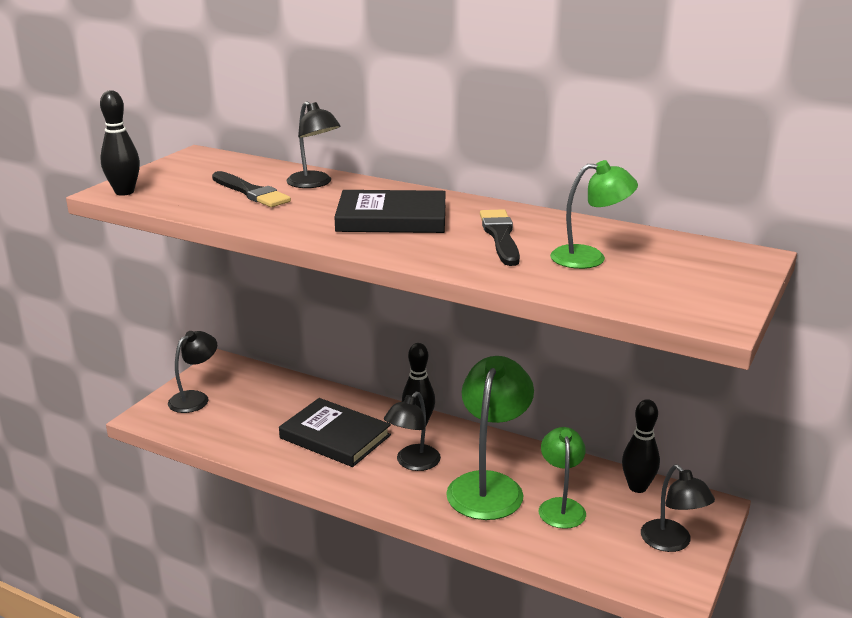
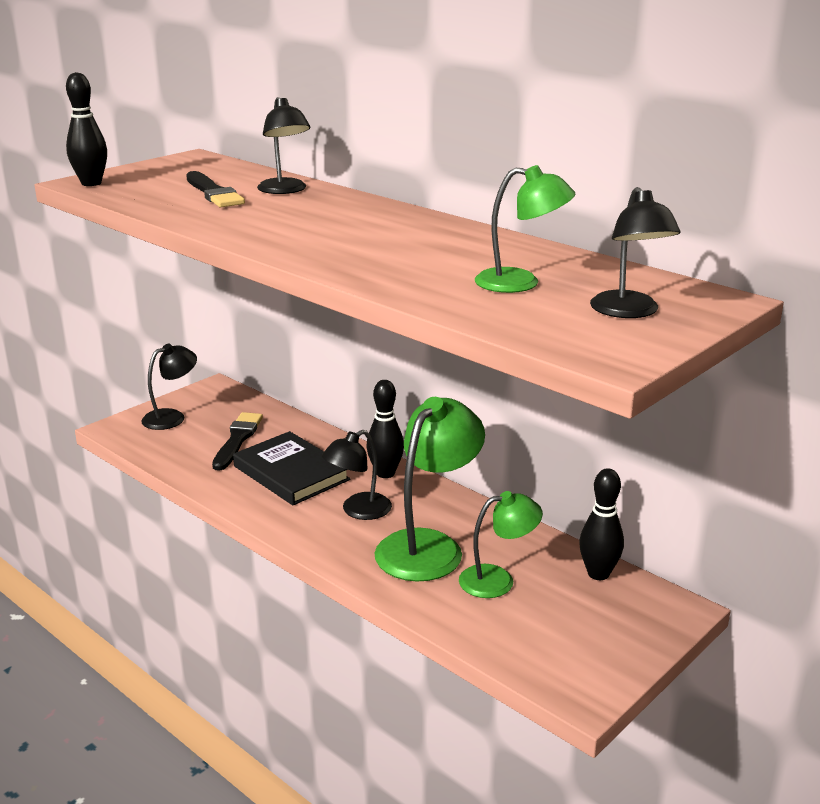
camera: 15 degrees right, 0 degrees up
(392, 218) = (336, 227): black book -> none
(500, 236) = (438, 254): black brush -> black brush (237, 439)
(561, 506) = (498, 580): green lamp -> green lamp turned 60 degrees clockwise
(672, 543) = (607, 639): black lamp -> black lamp (629, 312)

